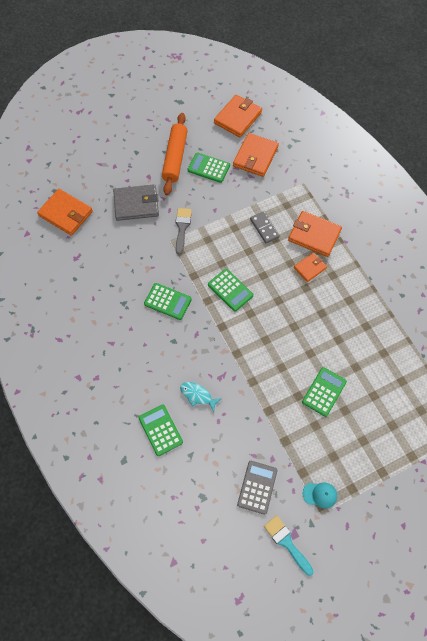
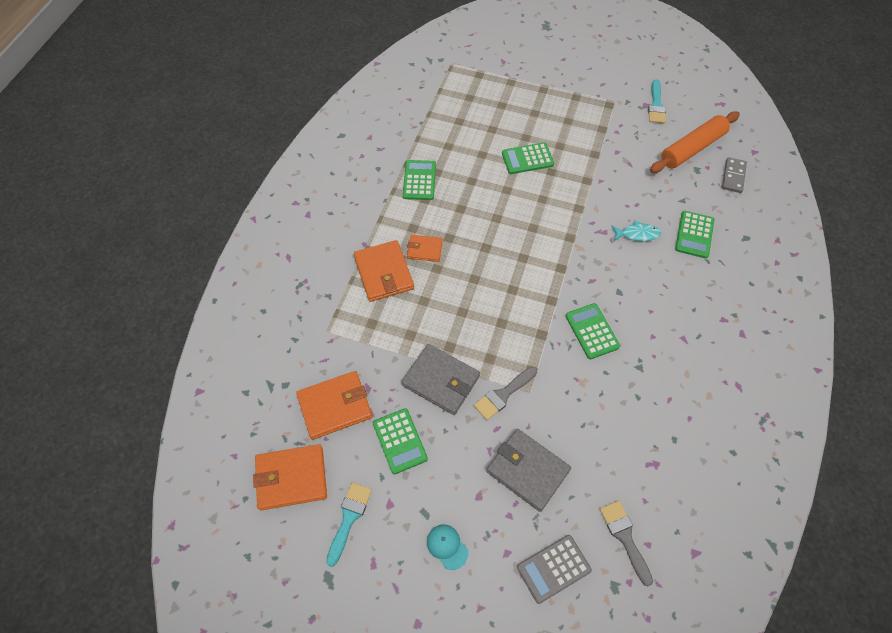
camera: 135 degrees left, 5 degrees down
(65, 214) = (624, 537): orange wallet -> grey brush
(175, 158) = (423, 492): orange rolling pin -> orange rolling pin (692, 148)
(196, 125) = (349, 518): none -> turquoise brush
(197, 395) = (637, 234): turquoise fish -> turquoise fish turned 75 degrees counterclockwise
(220, 208) = (441, 381): none -> grey wallet
(230, 290) = (520, 291): green calculator -> green calculator (419, 180)
(257, 487) = (647, 145): grey calculator -> grey calculator (553, 568)
(264, 228) = (421, 320): grey domino -> grey domino (733, 176)
(320, 494) = (603, 110): turquoise cap -> turquoise cap (447, 546)

